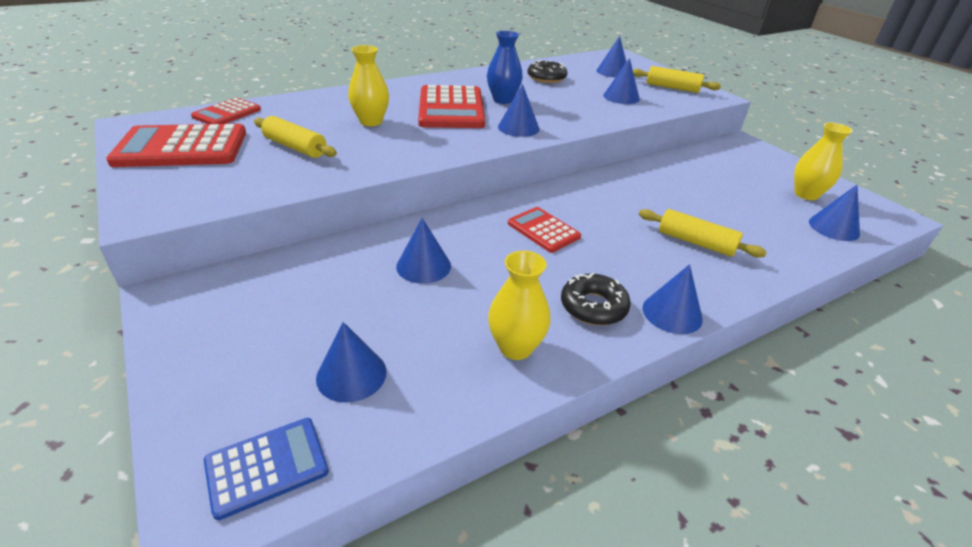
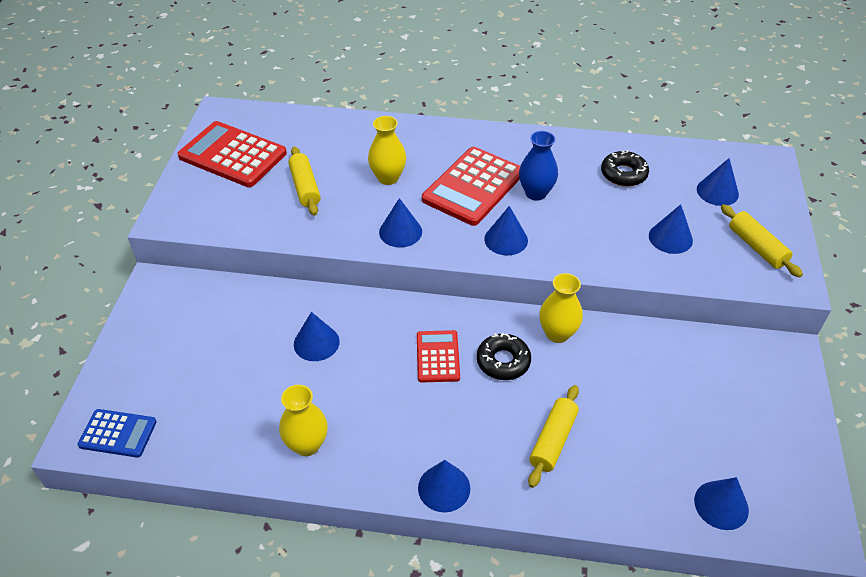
camera: 40 degrees right, 10 degrees up
(227, 113) = (291, 122): red calculator -> none
(351, 374) = (200, 403): blue cone -> blue cone (400, 232)
(593, 306) = (393, 446): black donut -> black donut (503, 361)
(696, 242) = (553, 440): yellow rolling pin -> yellow rolling pin turned 45 degrees clockwise
(806, 194) = (755, 455): yellow vase -> yellow vase (557, 333)

